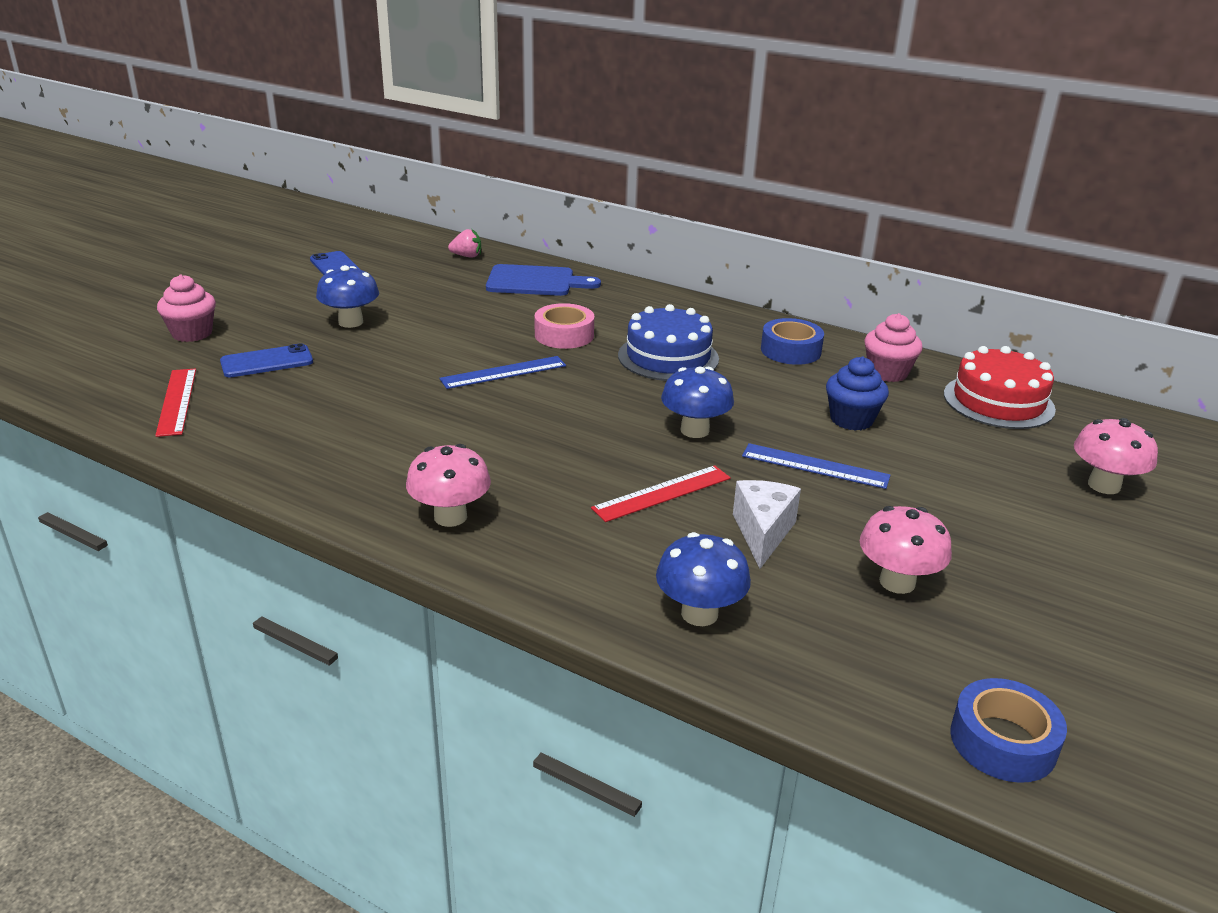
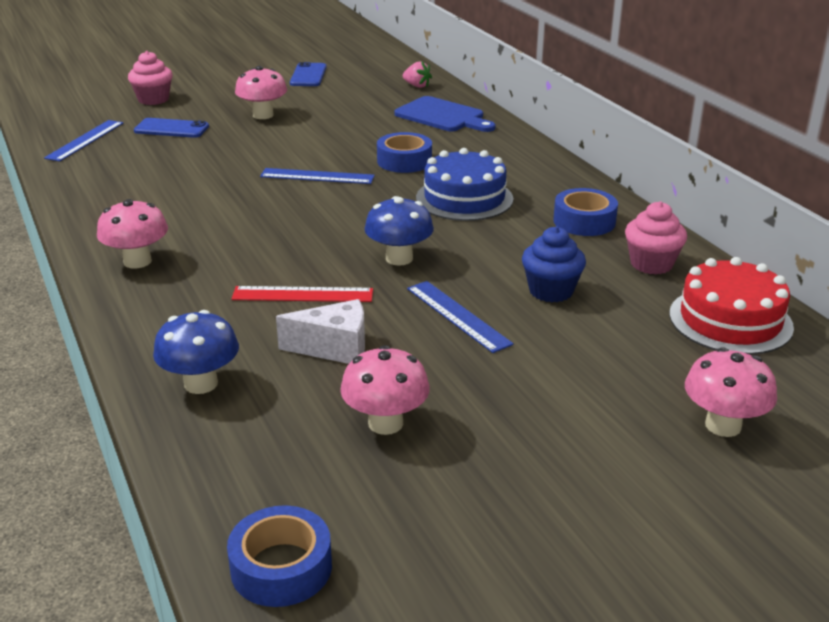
camera: 35 degrees right, 0 degrees up
(177, 401) = (85, 140): red ruler -> blue ruler
(351, 322) = (263, 115): blue mushroom -> pink mushroom
(564, 335) = (404, 161): pink tape -> blue tape
(762, 533) = (334, 348): white cheese -> white cheese turned 45 degrees clockwise

